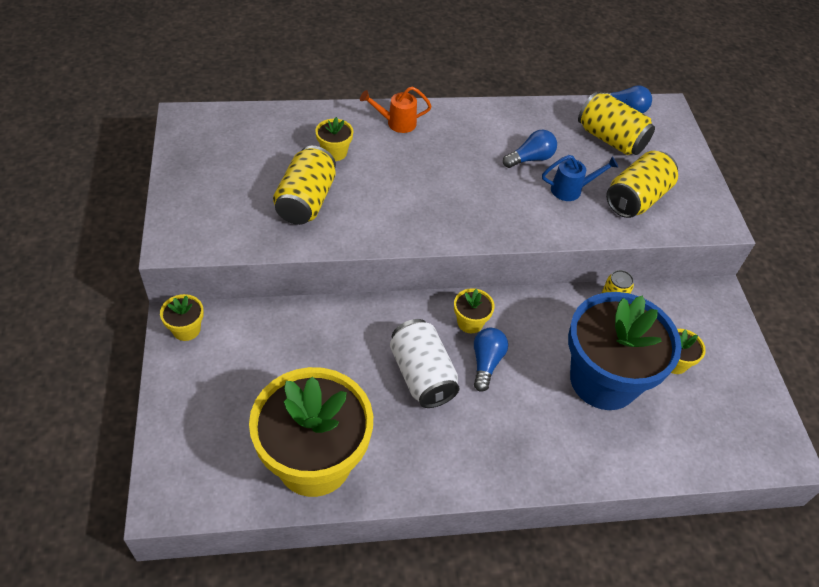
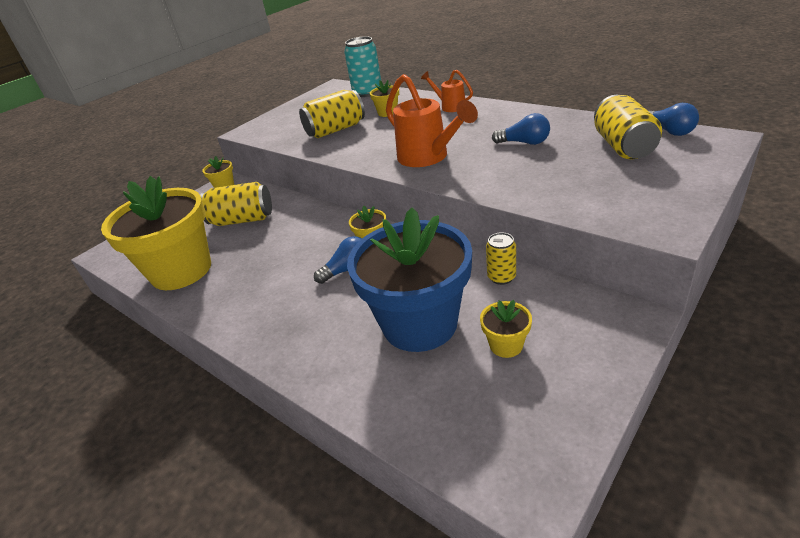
camera: 55 degrees right, 15 degrees down
(257, 121) = (367, 92): none -> turquoise can
(422, 375) = (298, 257): white can -> none
(466, 209) = (428, 157): none -> orange watering can
(571, 190) = (532, 168): blue watering can -> none
(636, 199) = (591, 188): yellow can -> yellow can (242, 220)

